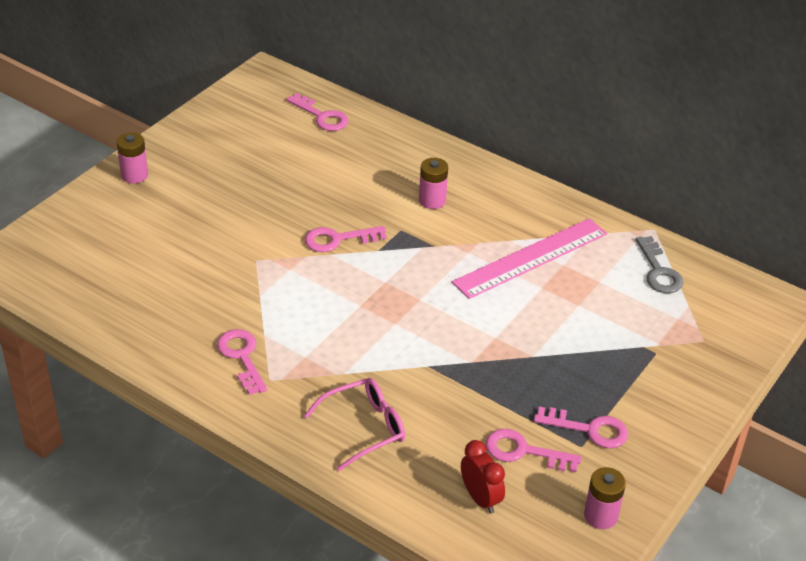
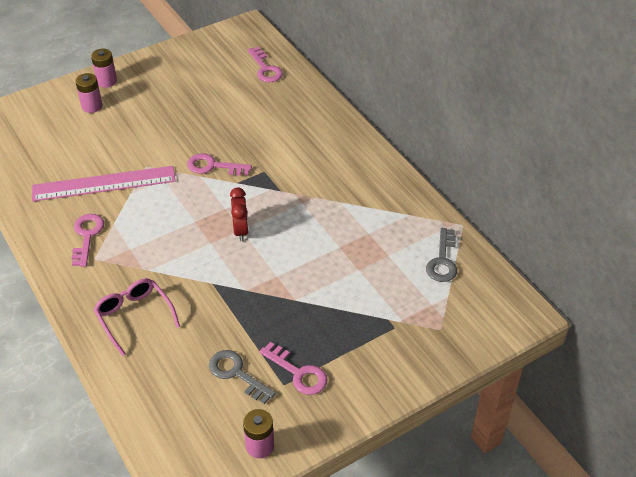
camera: 25 degrees right, 5 degrees up
(364, 428) = (134, 316): pink glasses -> pink glasses turned 120 degrees counterclockwise
(432, 200) = (302, 154): pink battery -> pink battery (92, 106)
(480, 498) = (179, 400): red clock -> red clock (241, 230)
(524, 451) = (236, 374): pink key -> grey key
(530, 258) = (347, 220): pink ruler -> pink ruler (104, 183)

